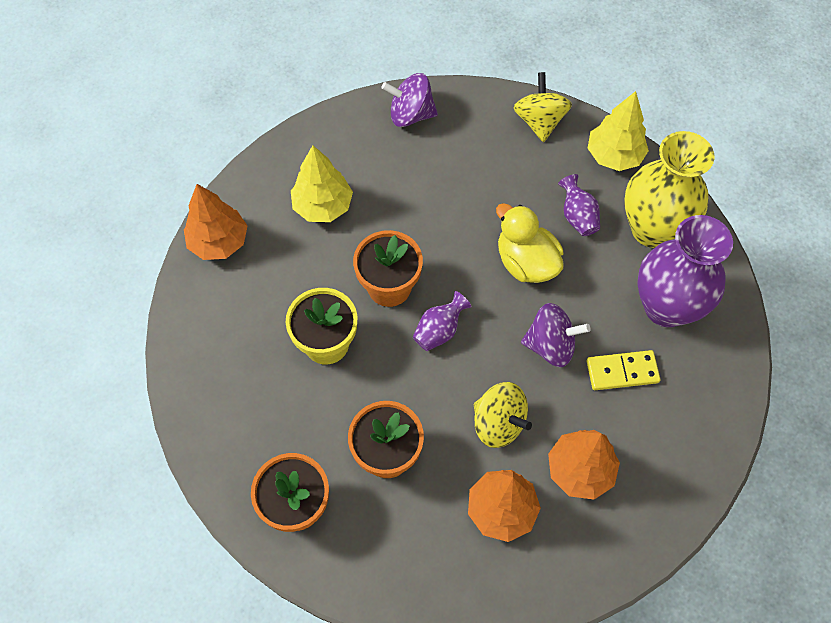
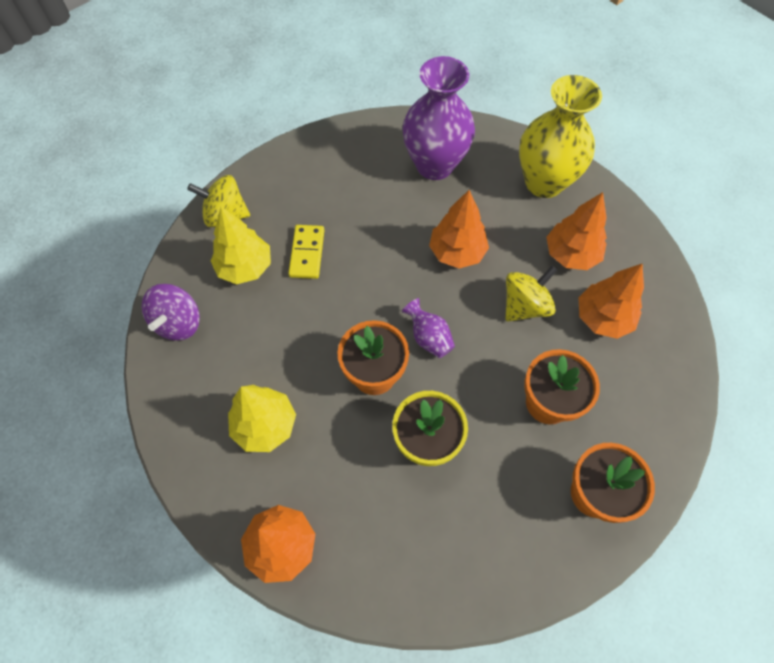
camera: 80 degrees left, 0 degrees up
(526, 262) = (372, 255): yellow duck -> none
(550, 345) = (457, 252): purple spinning top -> orange tree
(577, 216) = (335, 207): purple vase -> none
(614, 156) = (280, 167): yellow tree -> yellow tree (245, 267)
(622, 371) = (488, 207): yellow domino -> yellow domino (307, 253)
(652, 229) = (360, 157): yellow vase -> yellow vase (544, 182)

